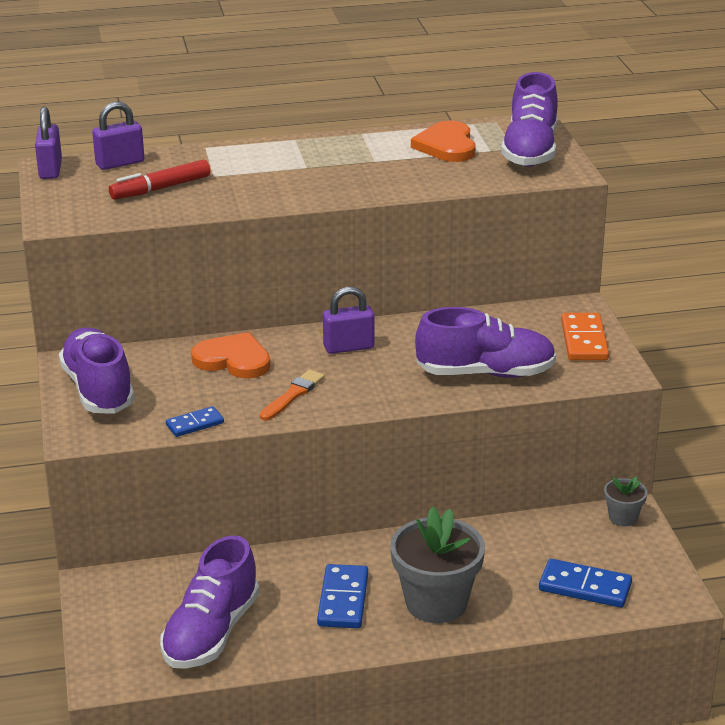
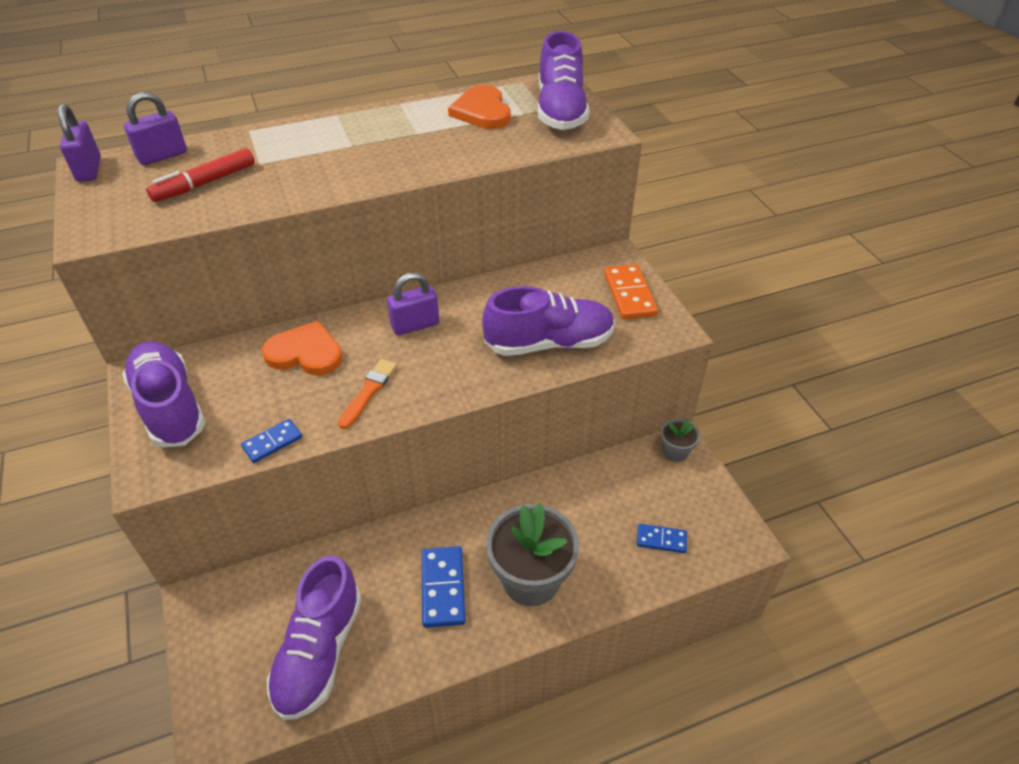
camera: 10 degrees left, 15 degrees up
(585, 587) = (661, 540): blue domino -> blue domino, size x0.62

